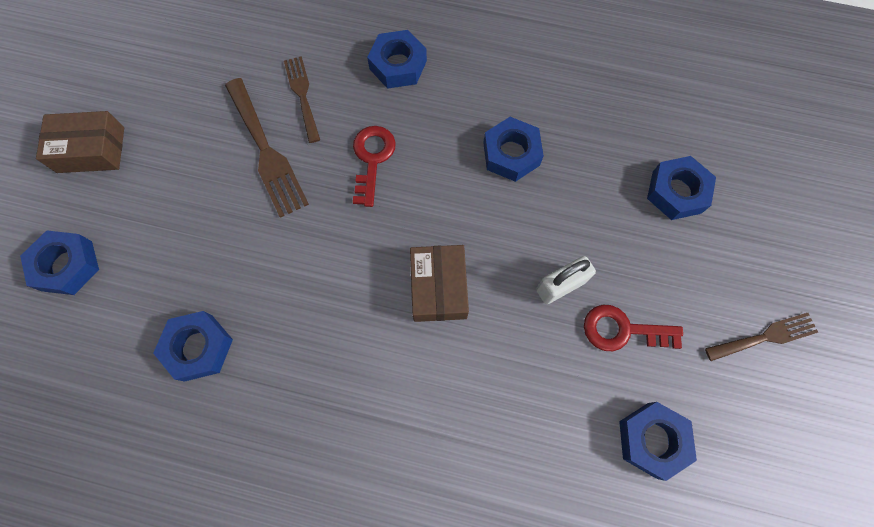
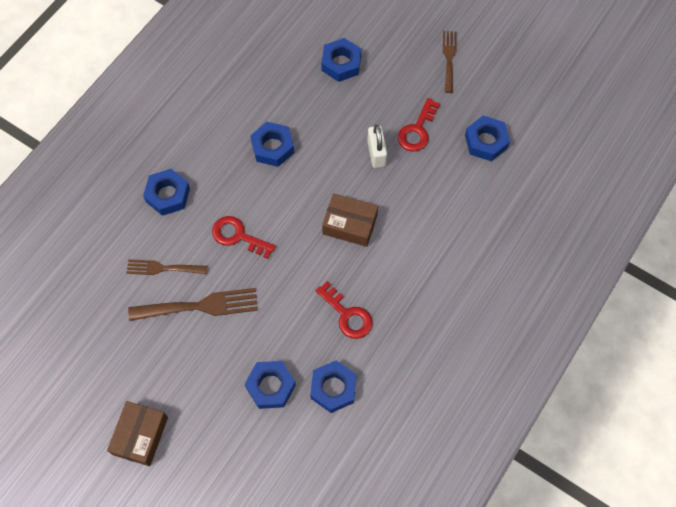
camera: 70 degrees left, 5 degrees down
(67, 266) = (234, 470): blue nut -> blue nut (270, 386)
(306, 330) = (347, 315): none -> red key

